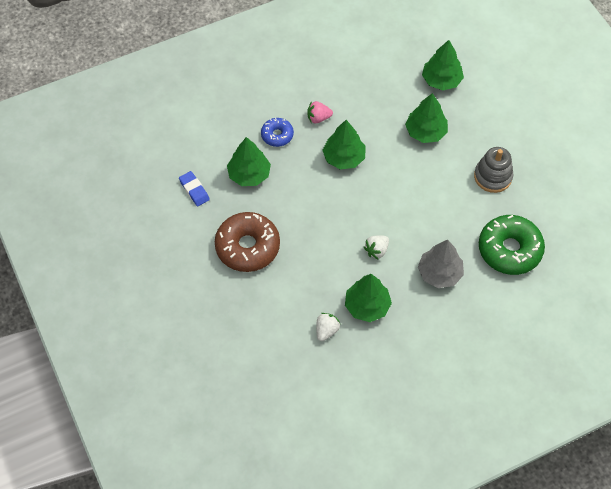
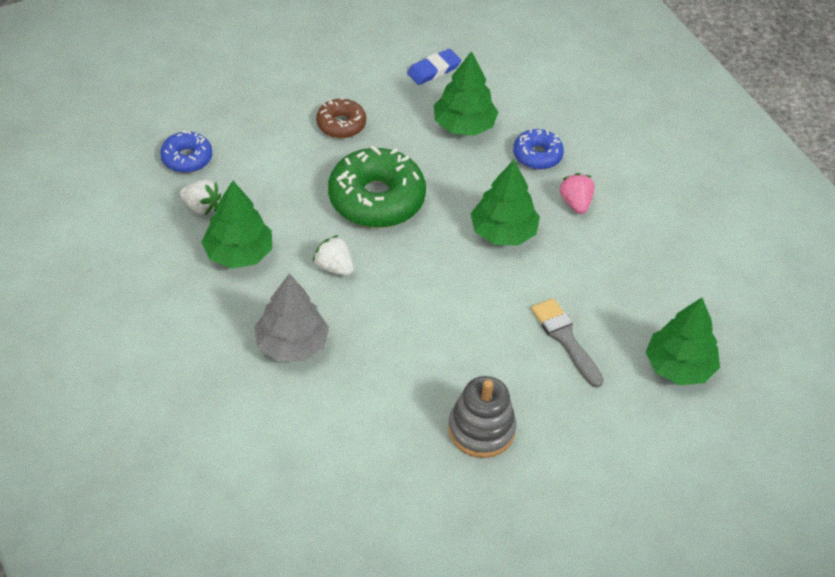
camera: 85 degrees right, 10 degrees down
(247, 247) = (341, 124): brown donut -> brown donut, size x0.53
(280, 343) = (187, 158): none -> blue donut
(425, 132) = (565, 339): green tree -> grey brush
(509, 250) = (334, 444): green donut -> green donut (376, 199)

